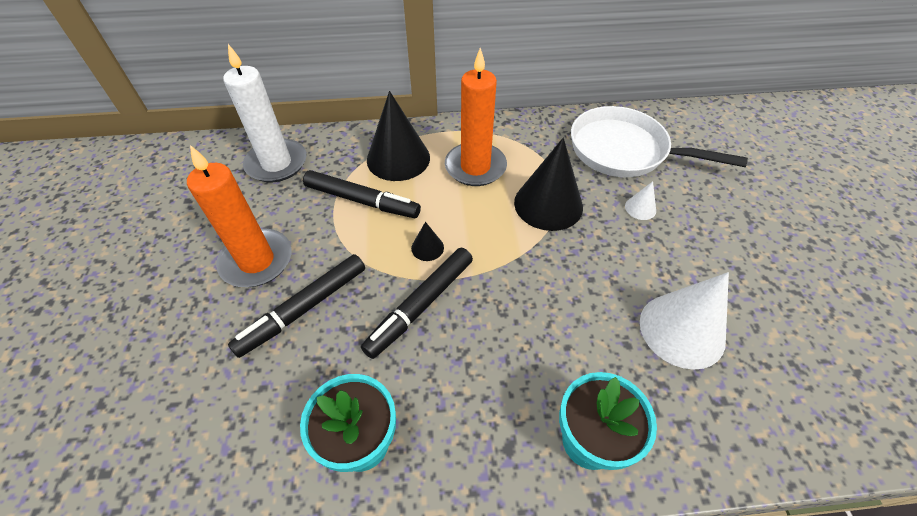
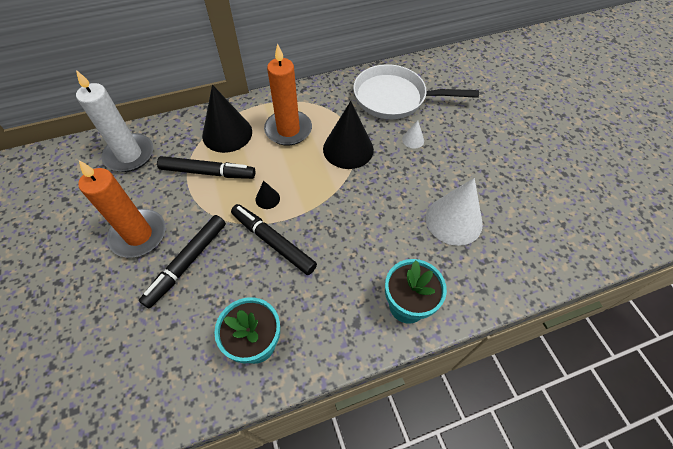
camera: 15 degrees left, 5 degrees up
(420, 305) = (273, 242): black marker -> black marker turned 105 degrees clockwise

